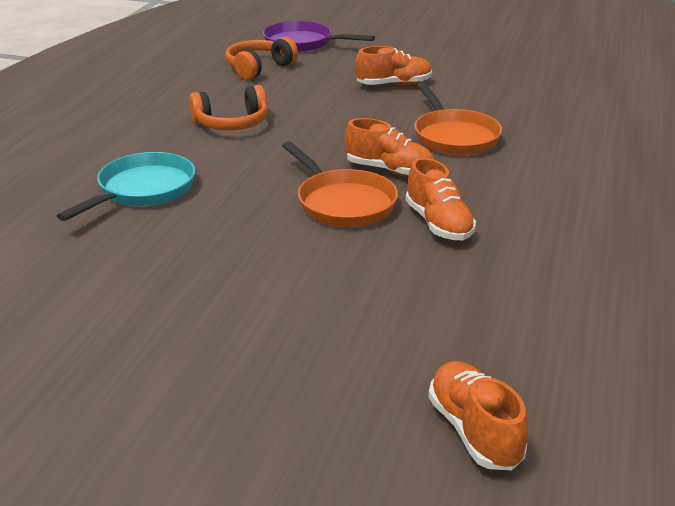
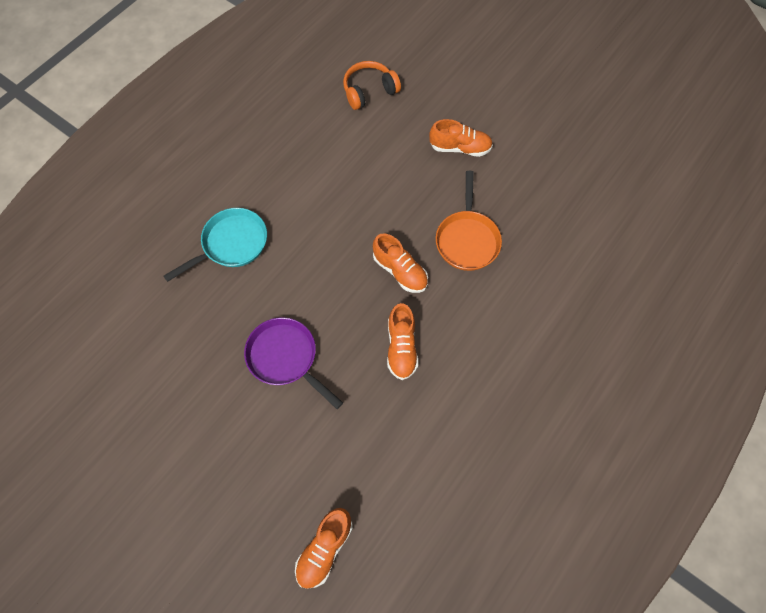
camera: 20 degrees right, 35 degrees up
(231, 124) = (318, 172): orange headphones -> none
(302, 43) = (419, 57): purple pan -> purple pan (285, 358)
(343, 203) = (351, 302): orange pan -> none
(474, 431) = (324, 549): orange shoe -> orange shoe turned 150 degrees counterclockwise

